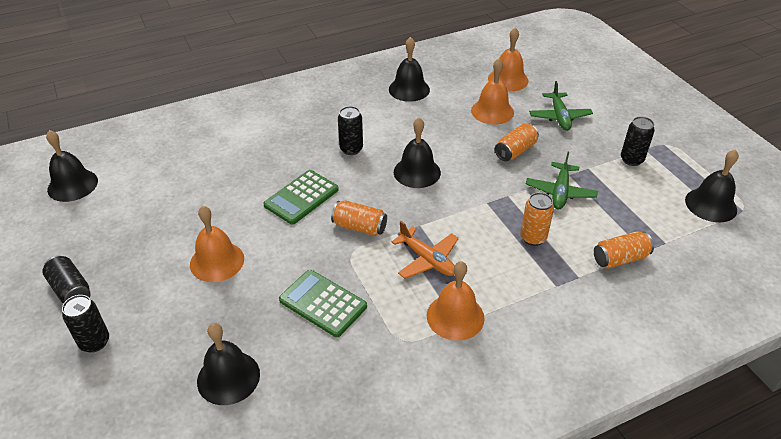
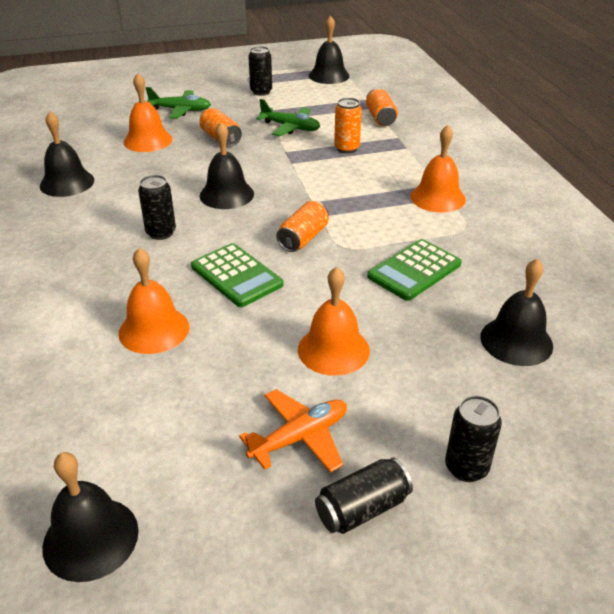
camera: 80 degrees left, 5 degrees down
(427, 260) = (363, 203): orange plane -> orange plane (299, 438)
(508, 79) = (97, 124): orange bell -> orange bell (154, 330)

